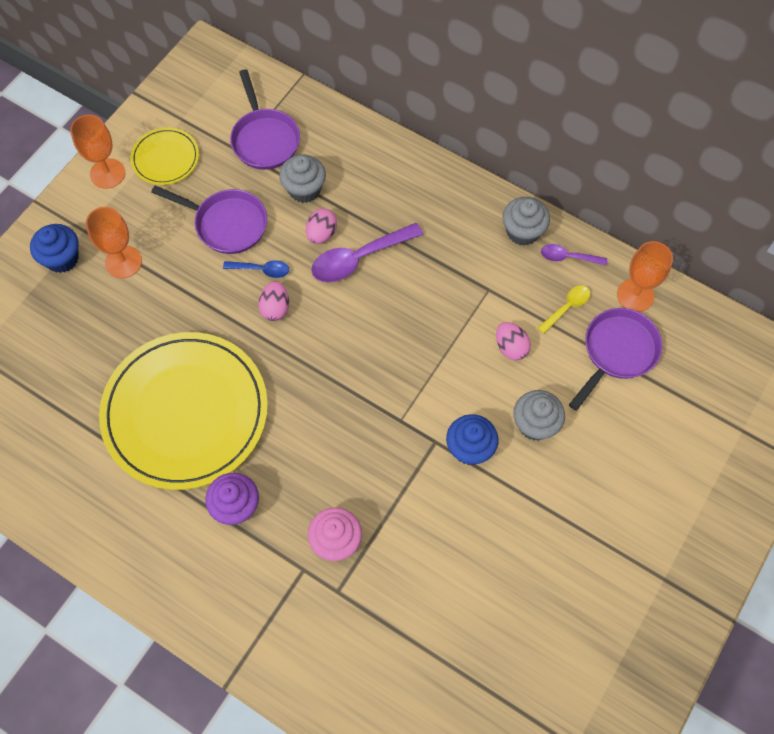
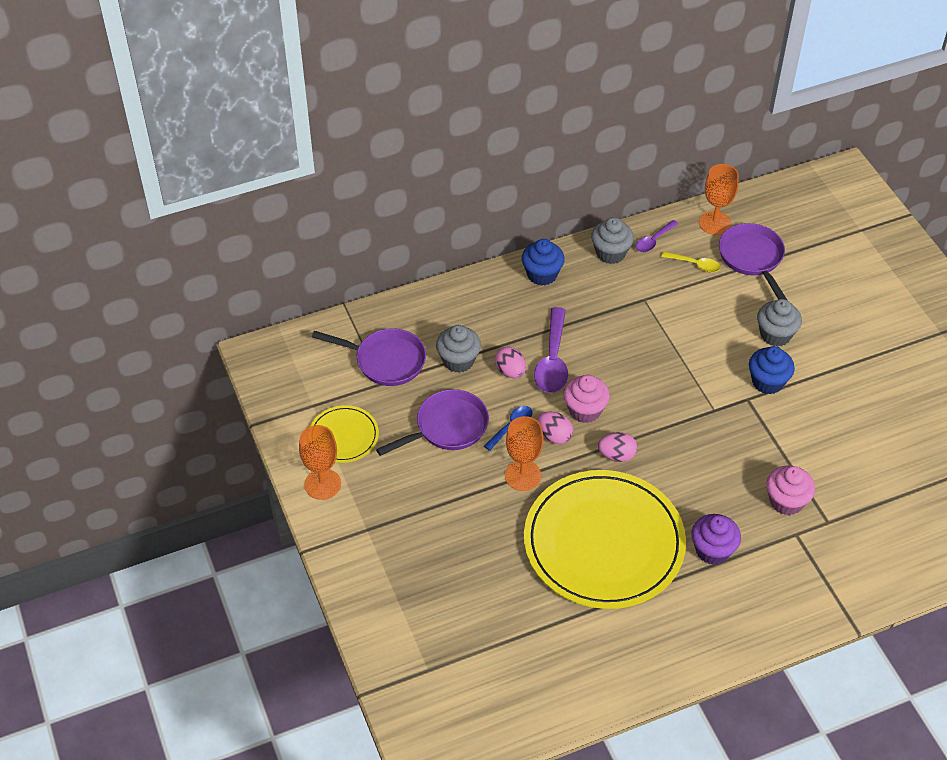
camera: 55 degrees left, 15 degrees down
(62, 258) = (383, 558): blue cupcake -> blue cupcake (542, 274)
(123, 262) = (424, 516): orange goblet -> orange goblet (523, 475)
(321, 315) = (585, 410): none -> pink cupcake
(511, 347) = (703, 313): pink egg -> pink egg (617, 455)
(567, 307) = (695, 264): yellow spoon -> yellow spoon turned 120 degrees clockwise

